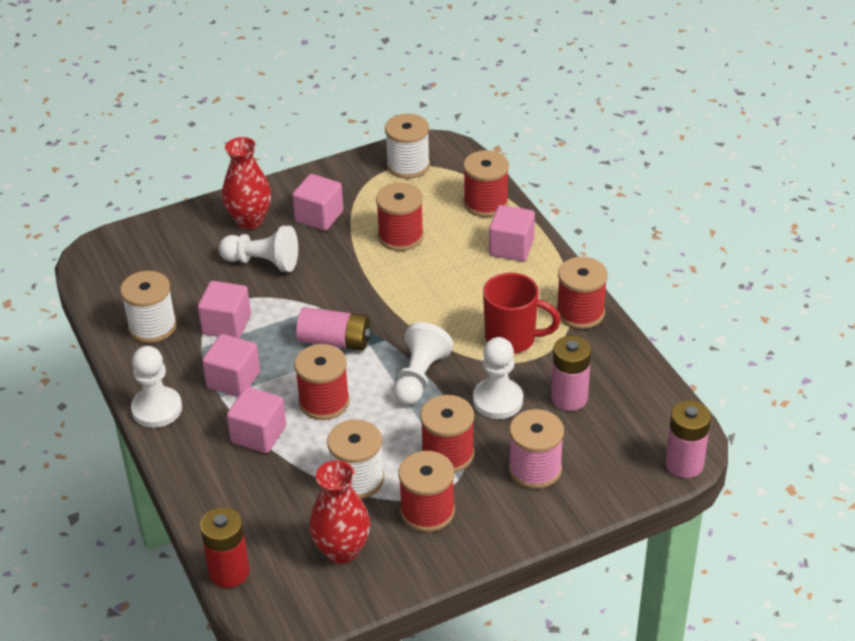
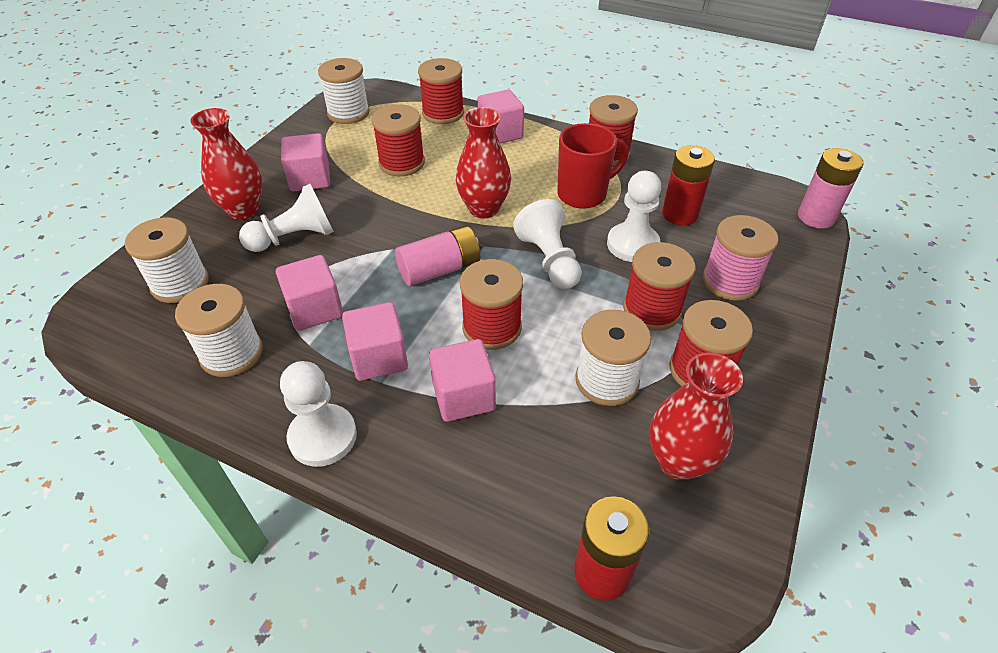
camera: 40 degrees left, 5 degrees up
(162, 259) = (180, 284): none -> white spool
(419, 310) = (484, 209): none -> red vase
(569, 398) = (679, 214): pink battery -> red battery

